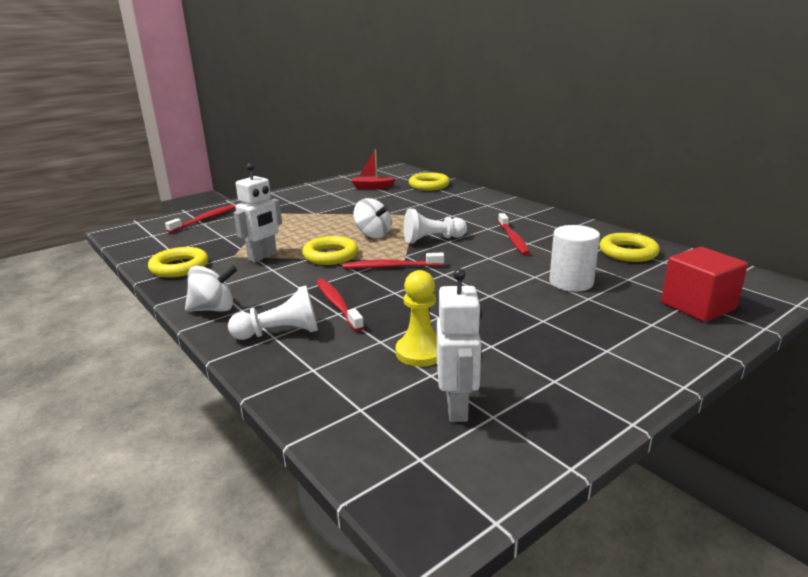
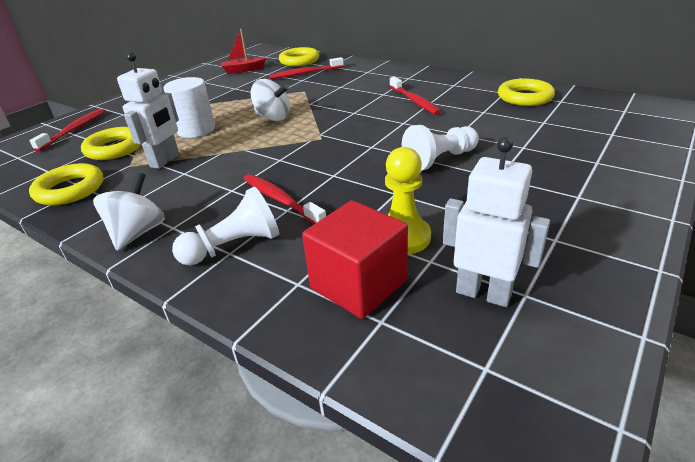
camera: 15 degrees left, 10 degrees up
(214, 309) = (138, 233): white spinning top -> white spinning top turned 45 degrees counterclockwise
(330, 255) = (241, 147): yellow ring -> yellow ring (114, 148)
(390, 267) = (312, 148): red toothbrush -> red toothbrush (305, 73)
(432, 239) = (337, 113): white pawn -> white pawn (439, 159)
(457, 407) = (483, 293): white robot -> white robot turned 45 degrees counterclockwise
(571, 282) = (496, 134): white cylinder -> white cylinder (196, 130)
(697, 306) = (621, 137): red cube -> red cube (358, 284)

